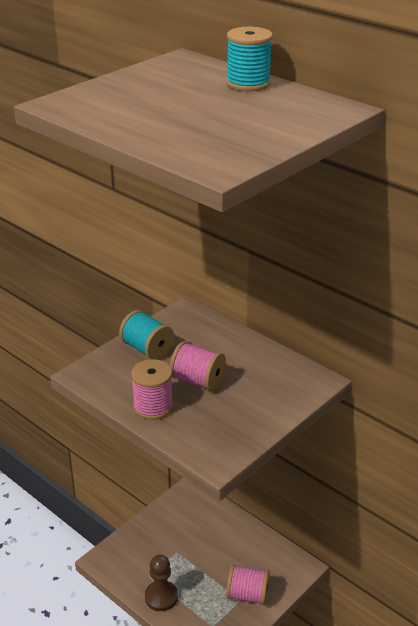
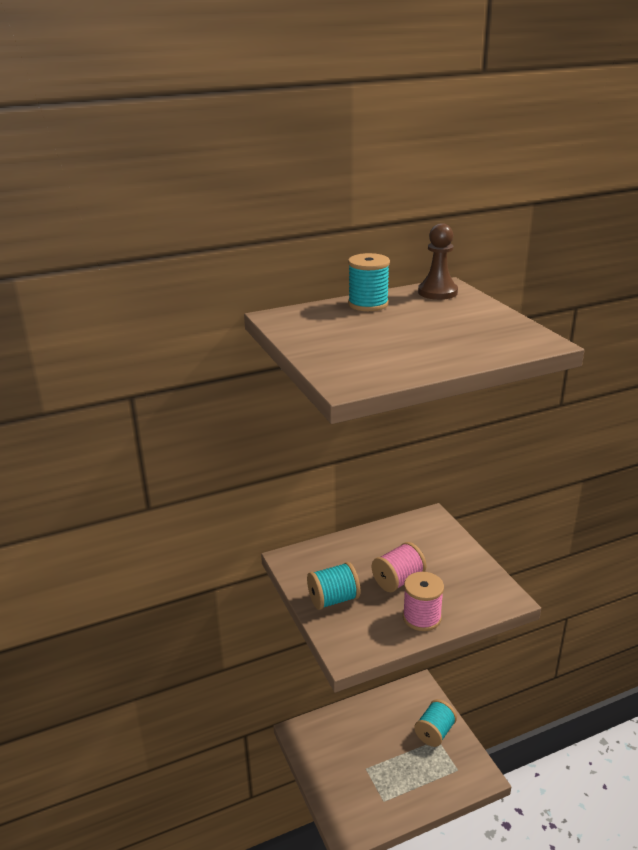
camera: 65 degrees left, 5 degrees down
(161, 597) = (412, 798): brown pawn -> brown pawn (437, 292)
(247, 595) = (434, 732): pink spool -> turquoise spool

